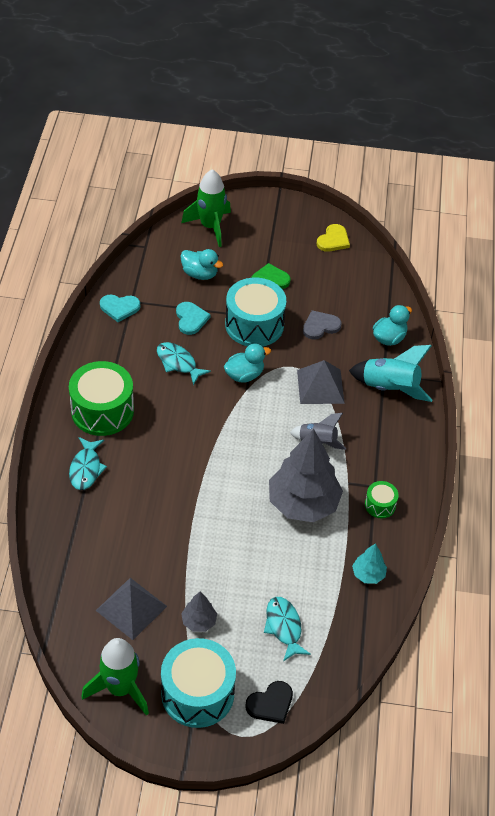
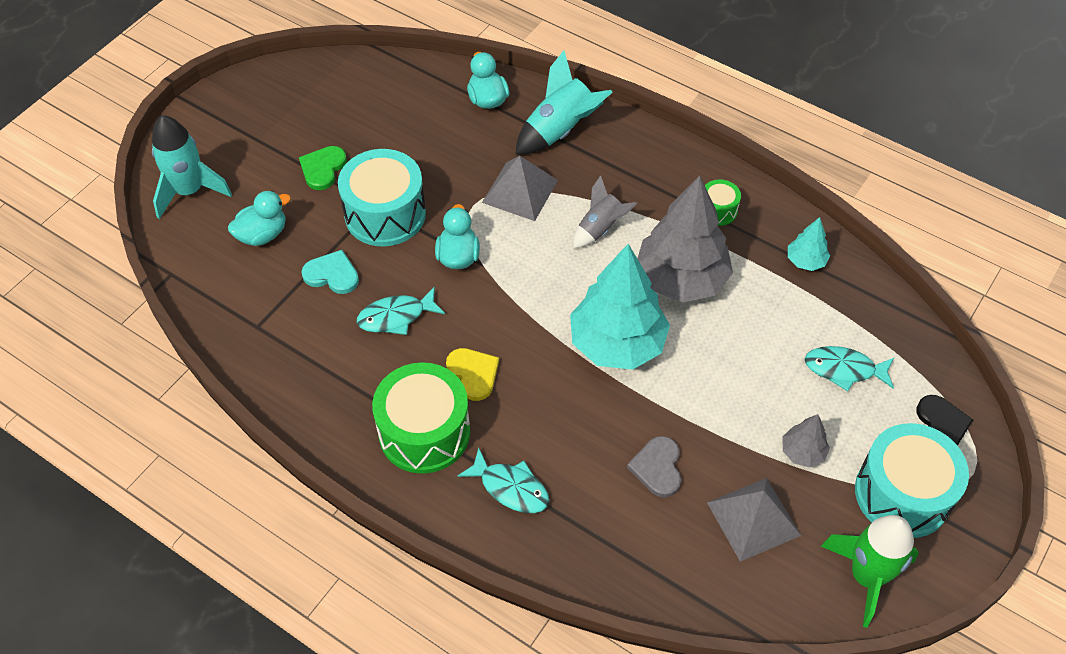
camera: 60 degrees left, 5 degrees up
(119, 308) = (259, 344): turquoise heart -> none
(210, 226) = (189, 191): green rocket -> turquoise rocket
(226, 485) = (617, 343): none -> turquoise tree
(320, 326) = (429, 152): grey heart -> grey heart (657, 467)
(333, 240) = (303, 83): yellow heart -> yellow heart (473, 374)

